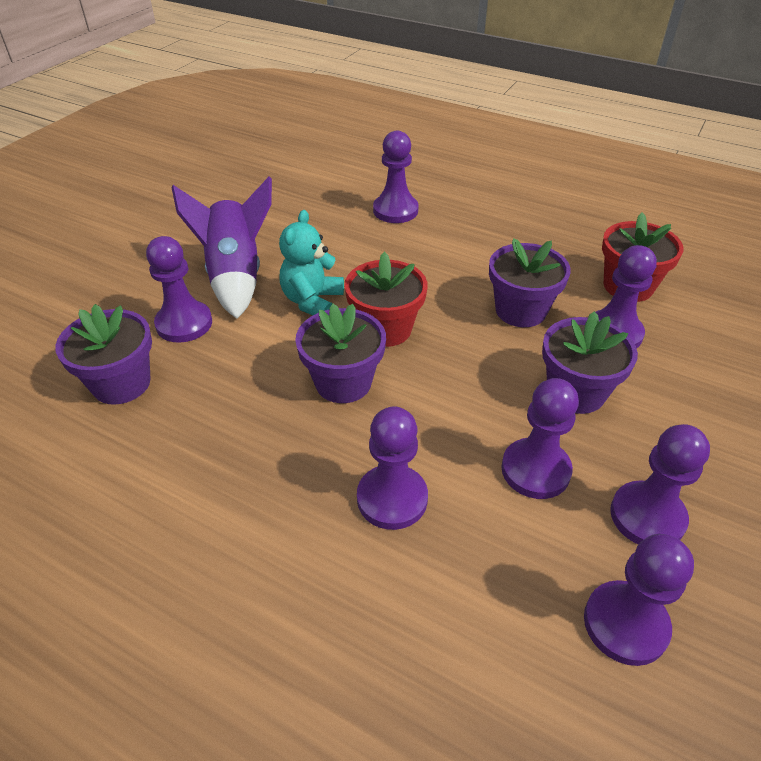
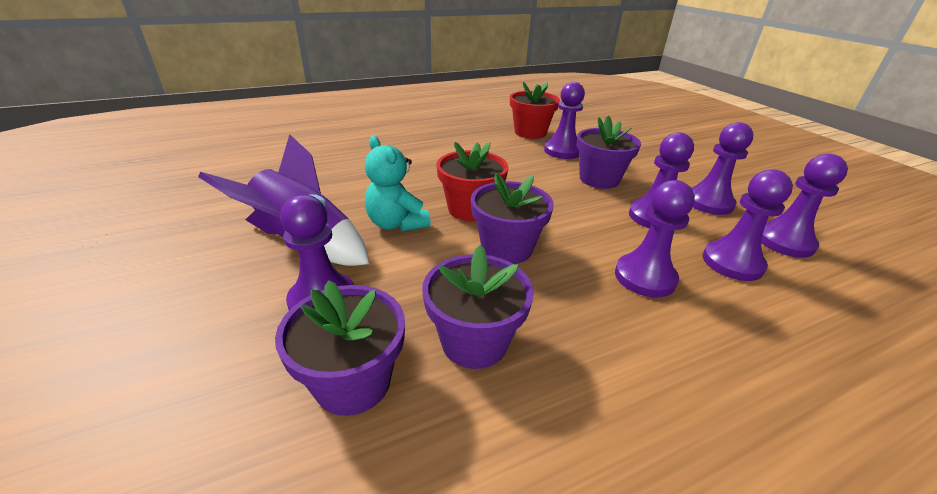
camera: 55 degrees left, 10 degrees down
(395, 210) = (351, 154): purple pawn -> purple pawn (732, 263)
(520, 310) = (512, 163): purple flower pot -> purple flower pot (474, 342)

